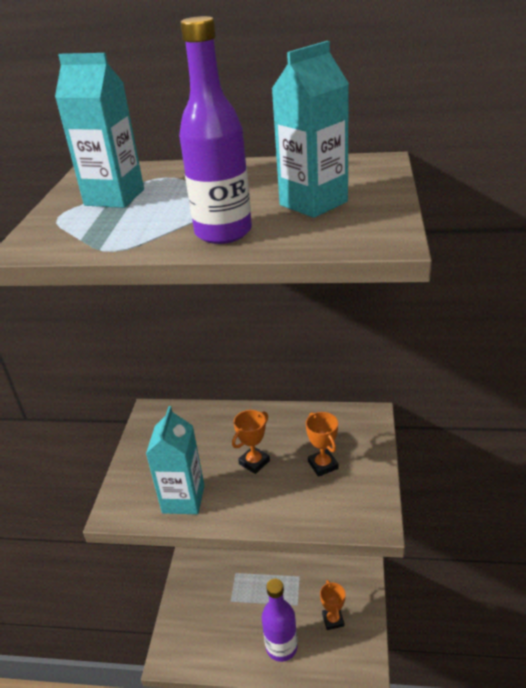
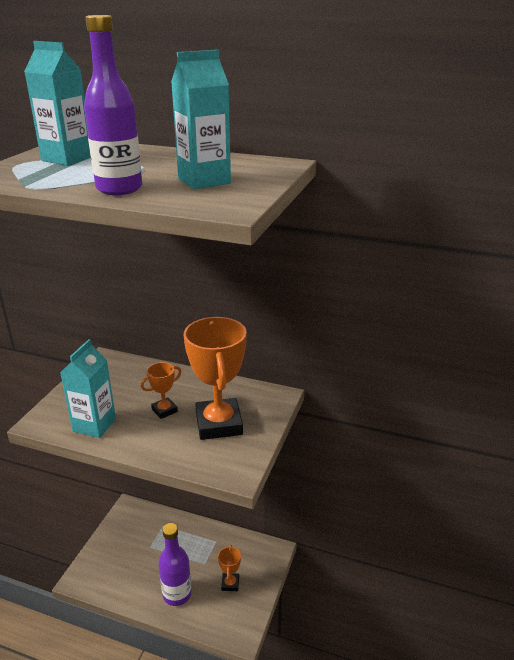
camera: 10 degrees right, 5 degrees down
(323, 465) = (219, 424): orange trophy -> orange trophy, size x2.10

